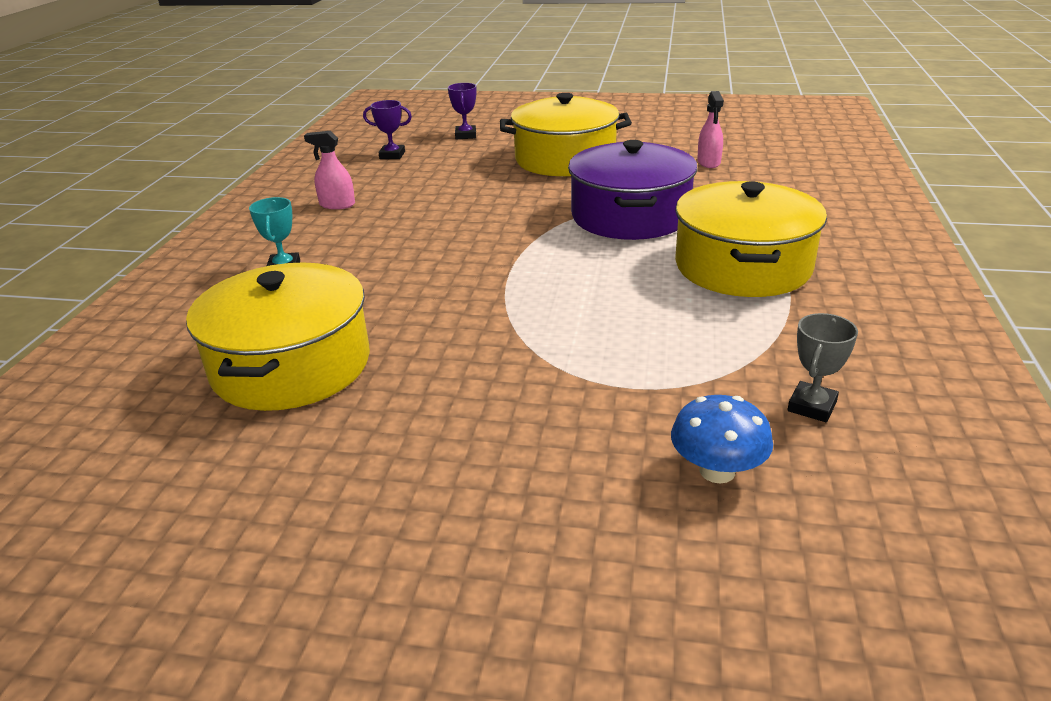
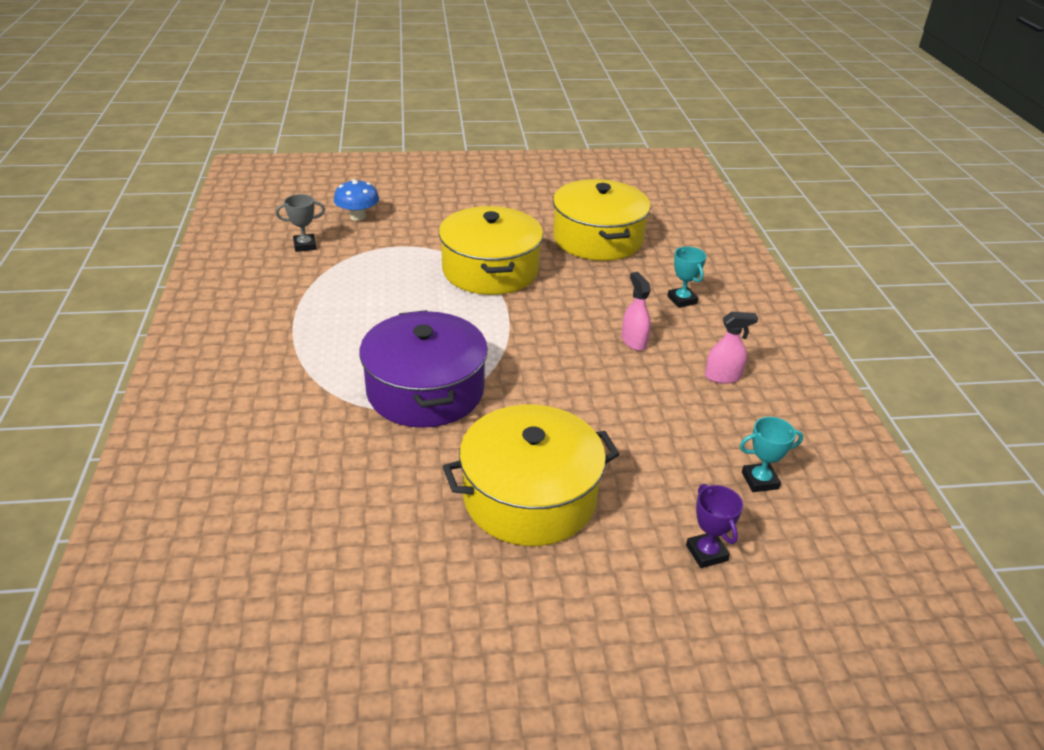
camera: 160 degrees right, 5 degrees up
(392, 155) = (760, 480): purple trophy -> turquoise trophy
(708, 162) = (339, 510): pink spray bottle -> pink spray bottle (634, 341)
(742, 266) = (325, 338): yellow pot -> yellow pot (490, 270)
(812, 406) = (305, 245): grey trophy -> grey trophy turned 60 degrees clockwise

